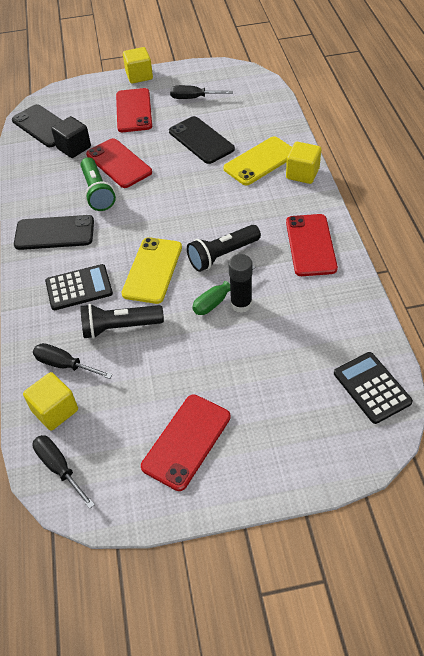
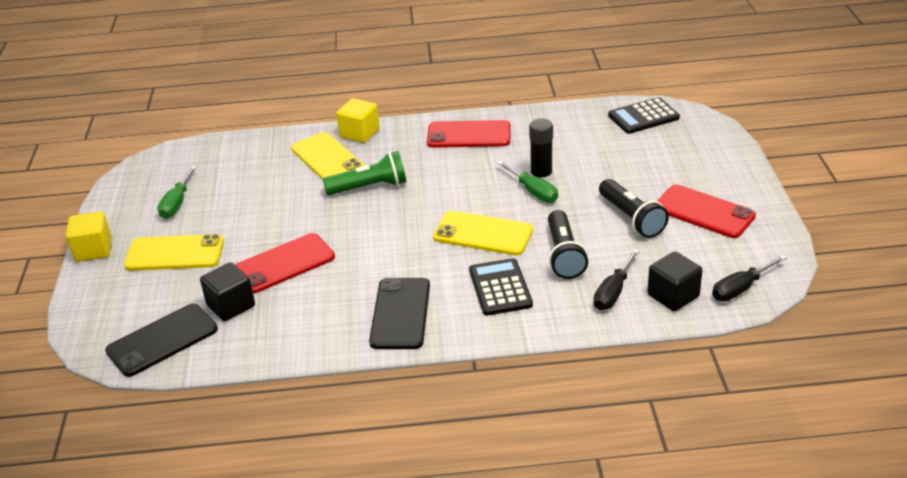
camera: 85 degrees left, 15 degrees down
(55, 410) = (673, 296): yellow cube -> black cube
(97, 192) = (334, 280): green flashlight -> green flashlight (370, 187)
(134, 110) = (175, 253): red phone -> yellow phone
(193, 98) = (177, 203): black screwdriver -> green screwdriver
(201, 140) = (268, 198): black phone -> none
(222, 255) = (471, 187): black flashlight -> black flashlight (631, 218)

